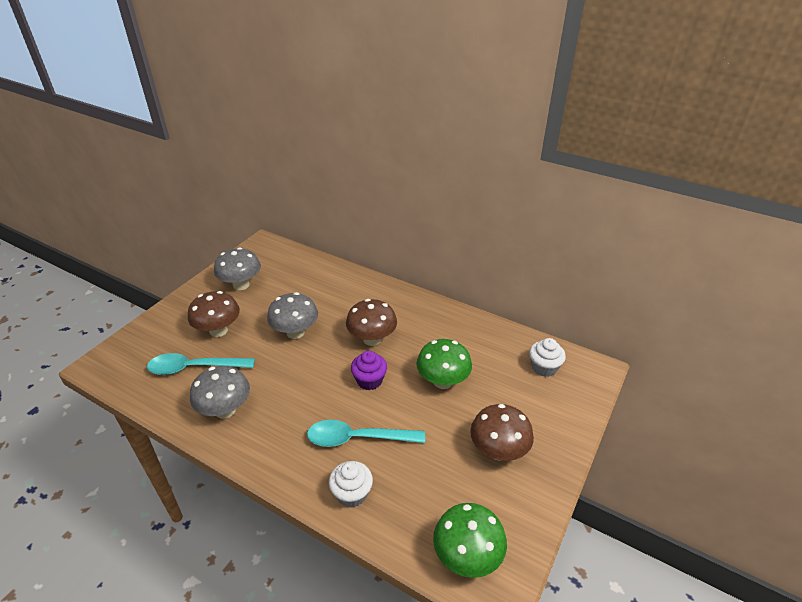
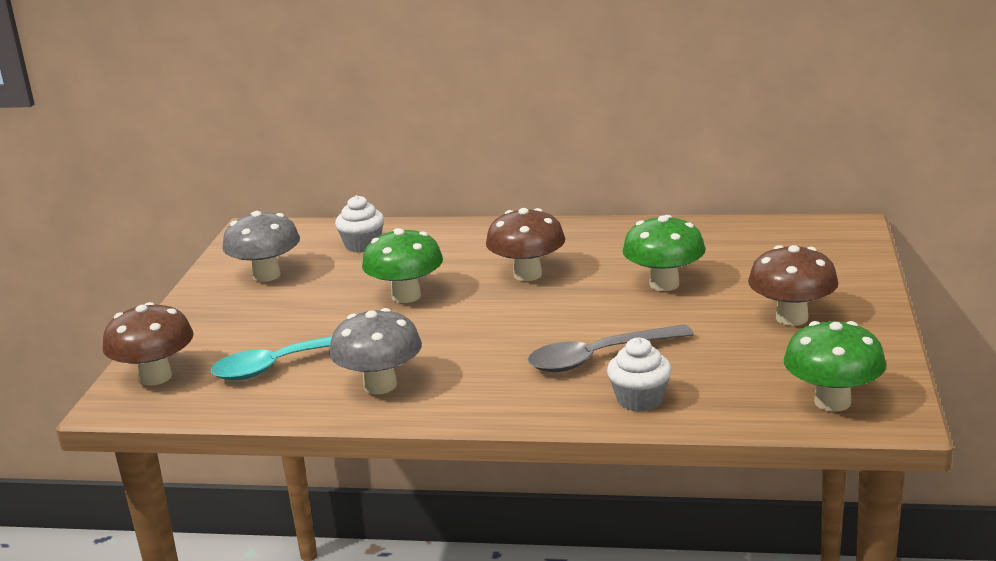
camera: 20 degrees left, 15 degrees down
(218, 330) = (282, 323): brown mushroom -> brown mushroom (156, 377)
(295, 332) = (406, 296): grey mushroom -> green mushroom
(357, 438) = (599, 357): turquoise spoon -> grey spoon
(369, 380) = (563, 309): purple cupcake -> none
(544, 367) = (784, 241): white cupcake -> white cupcake (362, 245)

